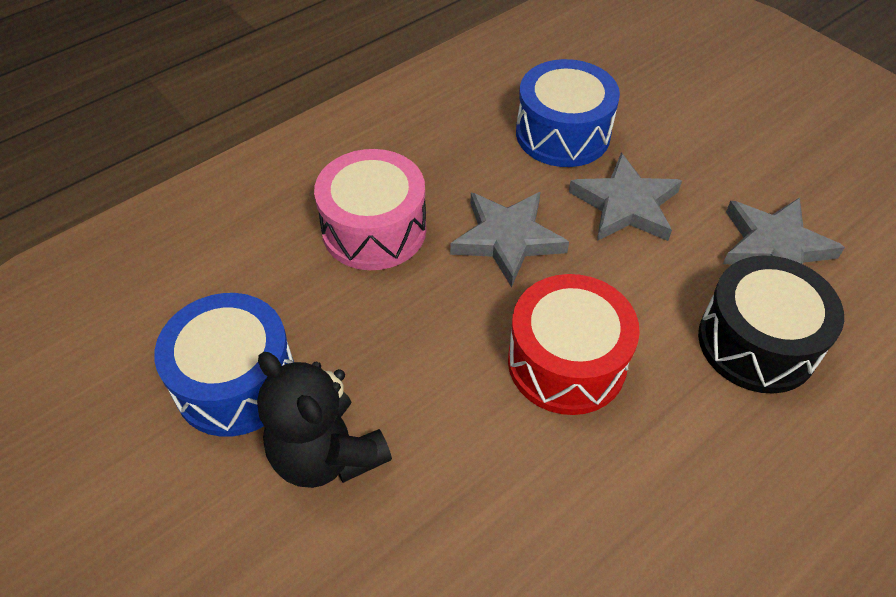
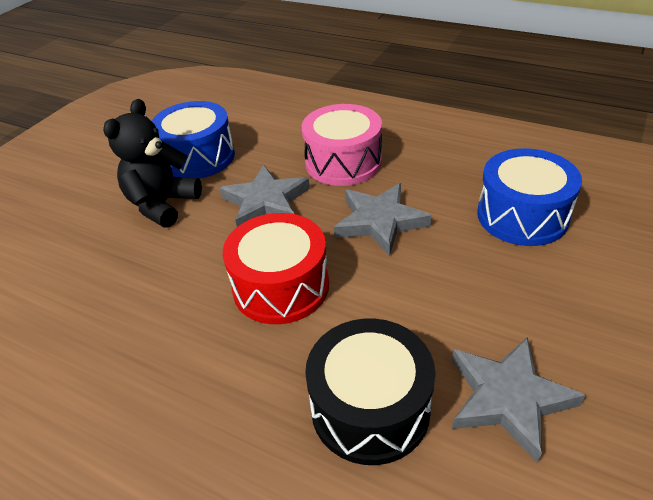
camera: 70 degrees right, 10 degrees down
(625, 205) = (472, 275): grey star -> grey star (266, 202)

